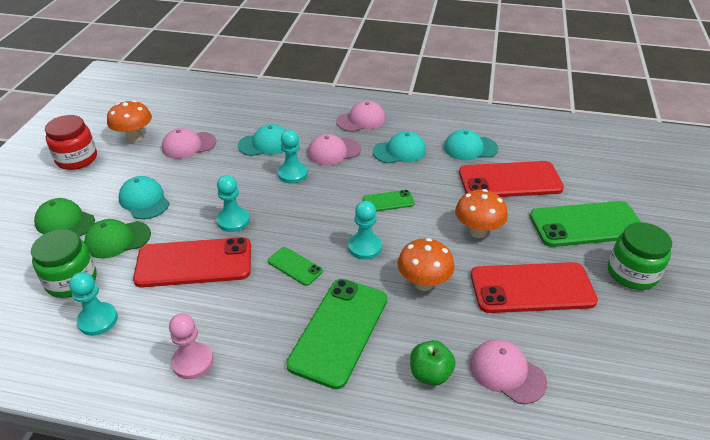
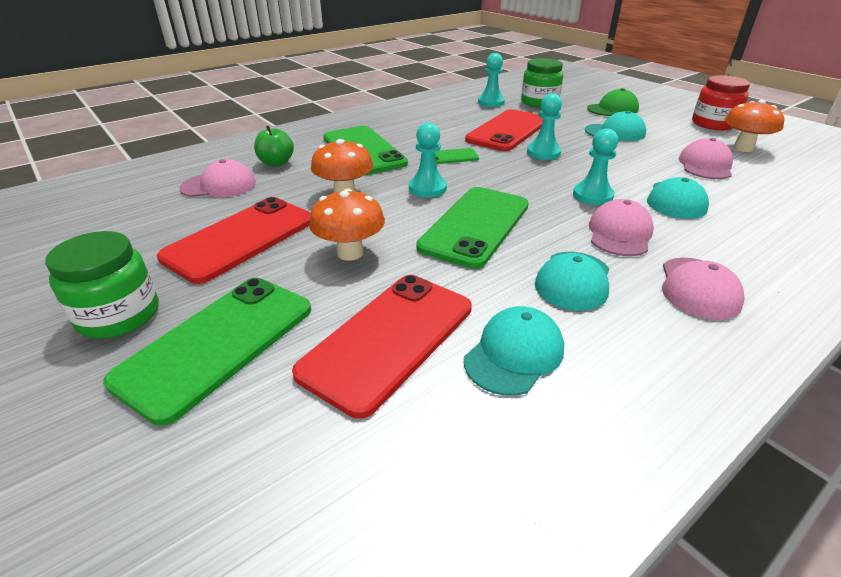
camera: 130 degrees right, 5 degrees down
(117, 239) = (569, 118): green cap -> none
(192, 362) = (417, 114): pink pawn -> none
(388, 201) = (475, 226): green phone -> green phone, size x2.07

